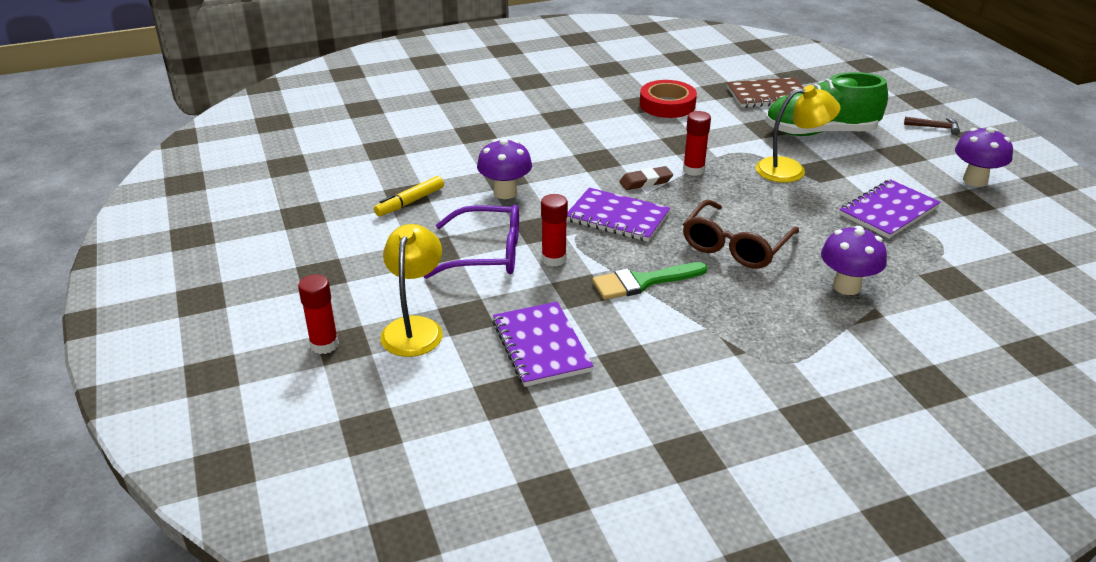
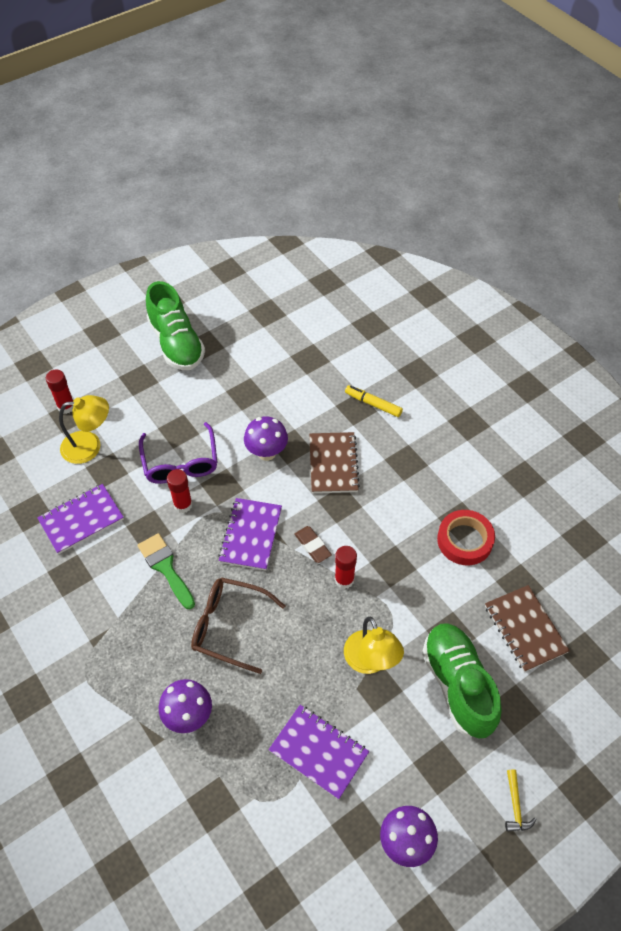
camera: 75 degrees right, 20 degrees up
(281, 235) = (176, 343): none -> green shoe
(410, 202) = (236, 398): yellow marker -> yellow marker (373, 404)
(543, 155) = (333, 464): none -> brown notebook
(934, 127) = (515, 806): brown hammer -> yellow hammer

